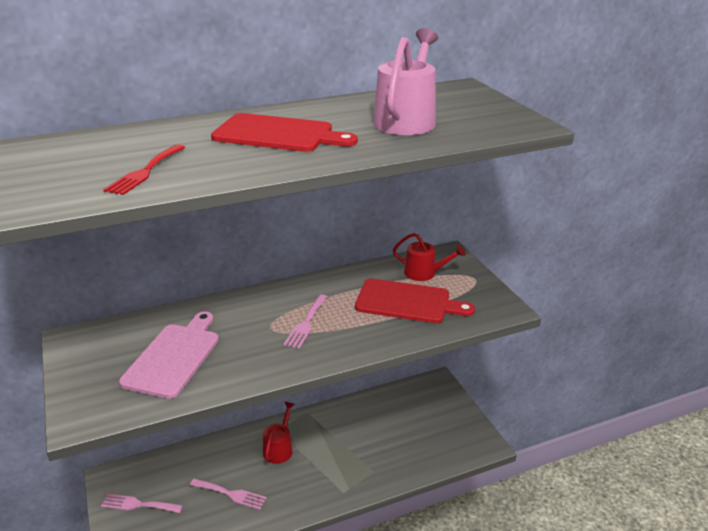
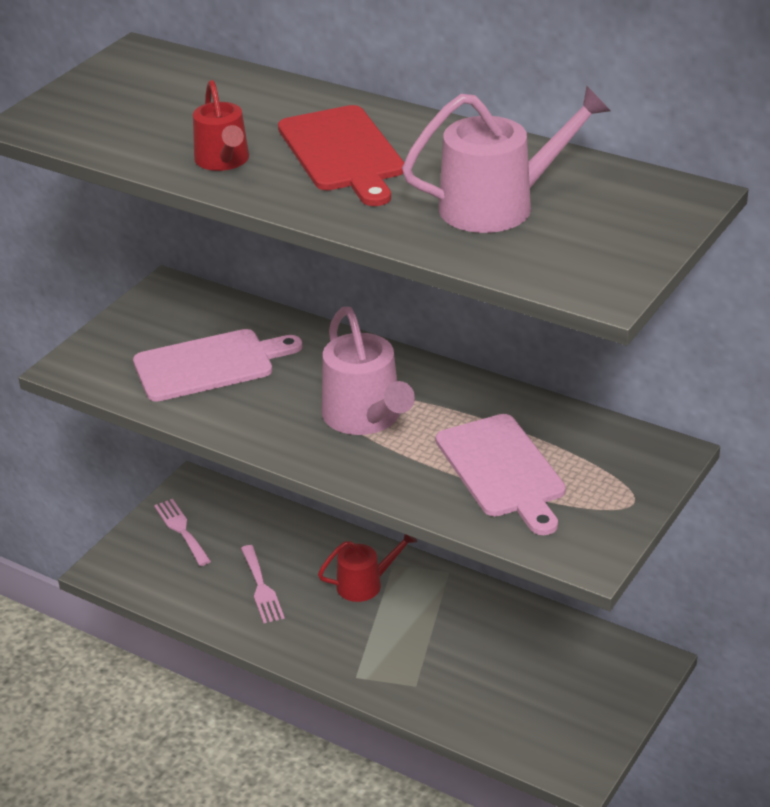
camera: 55 degrees right, 5 degrees up
(145, 172) = (162, 135): red fork -> none
(306, 323) = (365, 417): pink fork -> pink watering can
(407, 302) = (502, 470): red cutting board -> pink cutting board
(424, 273) = (588, 454): red watering can -> red watering can (223, 161)

